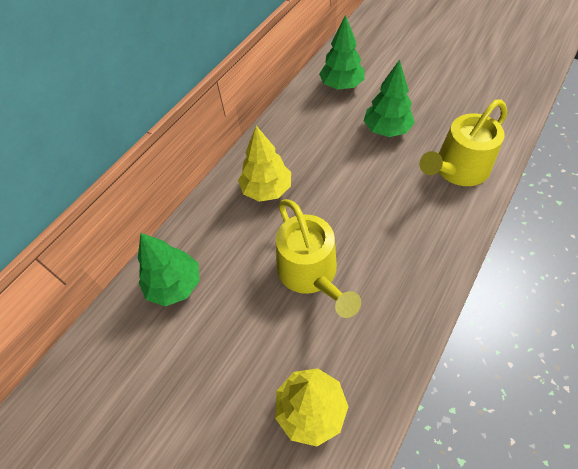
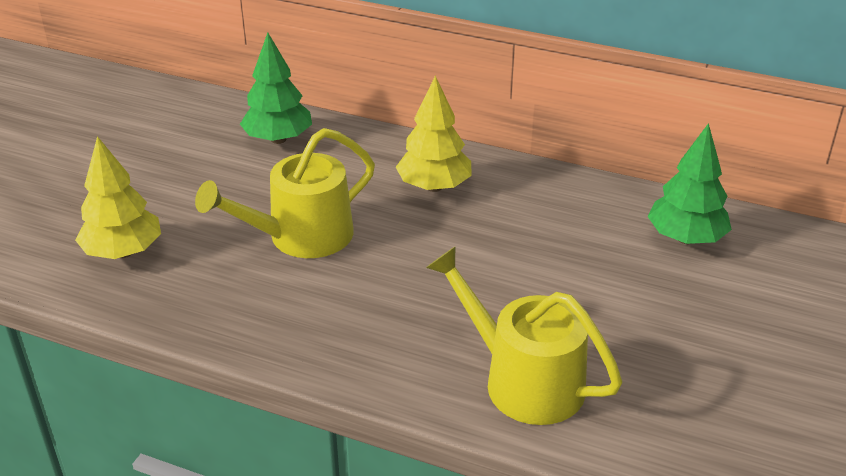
camera: 75 degrees right, 20 degrees down
(387, 129) = (594, 295): green tree -> none

